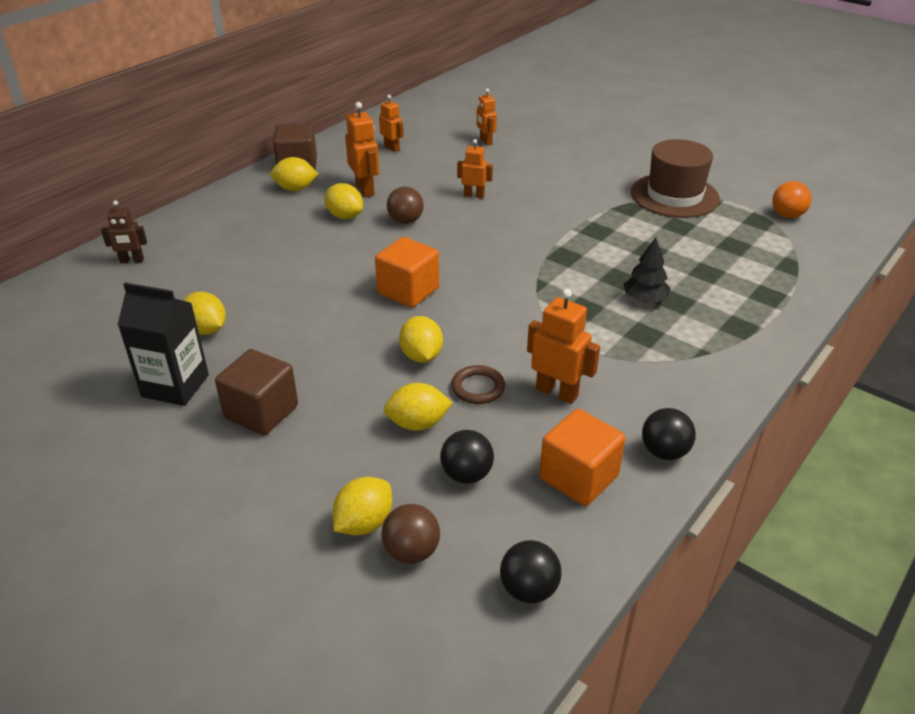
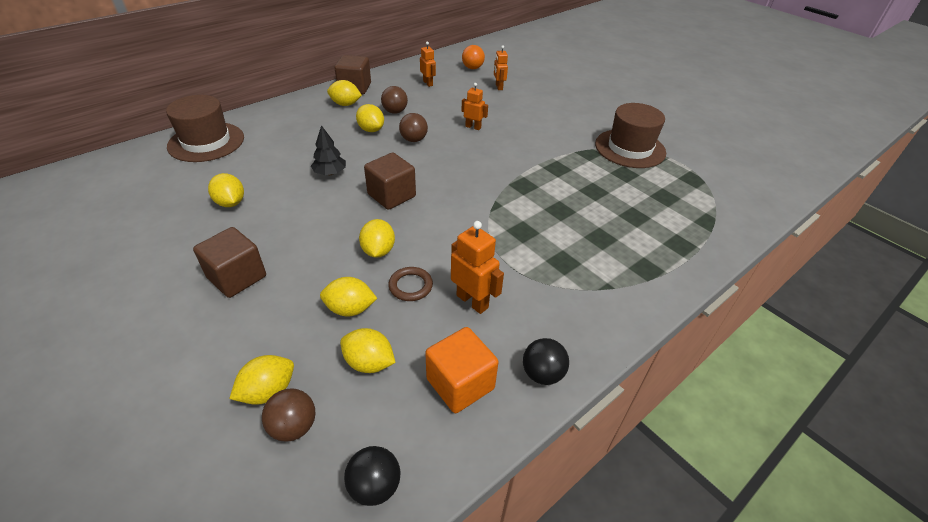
camera: 10 degrees right, 5 degrees up
(132, 261) = (206, 142): brown robot -> brown hat
(175, 386) = (186, 244): black carton -> none
(365, 189) = (395, 111): orange robot -> brown ball
(408, 291) = (391, 195): orange cube -> brown cube
(466, 474) = (369, 363): black ball -> yellow lemon
(645, 299) = (575, 231): black tree -> black tree (330, 173)
(787, 215) = (718, 178): orange ball -> orange ball (472, 68)

